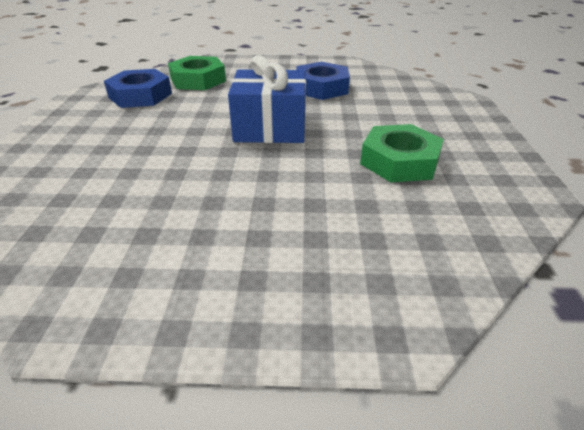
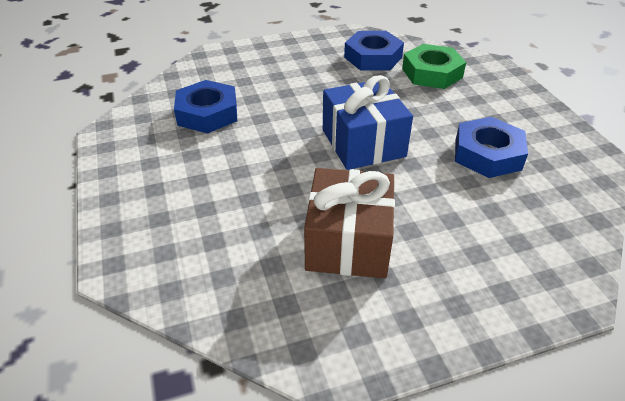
camera: 70 degrees right, 5 degrees up
(124, 209) = (207, 113): none -> blue nut
(399, 161) = (348, 242): green nut -> brown gift

